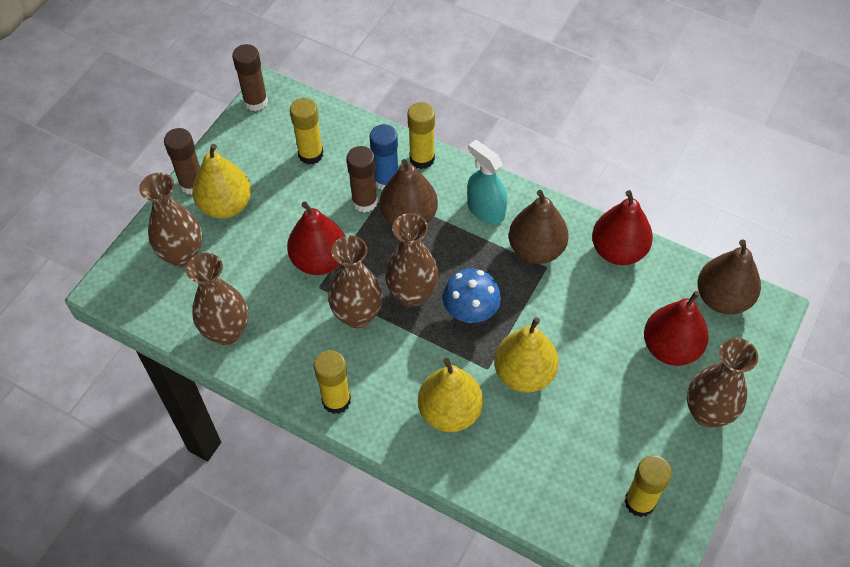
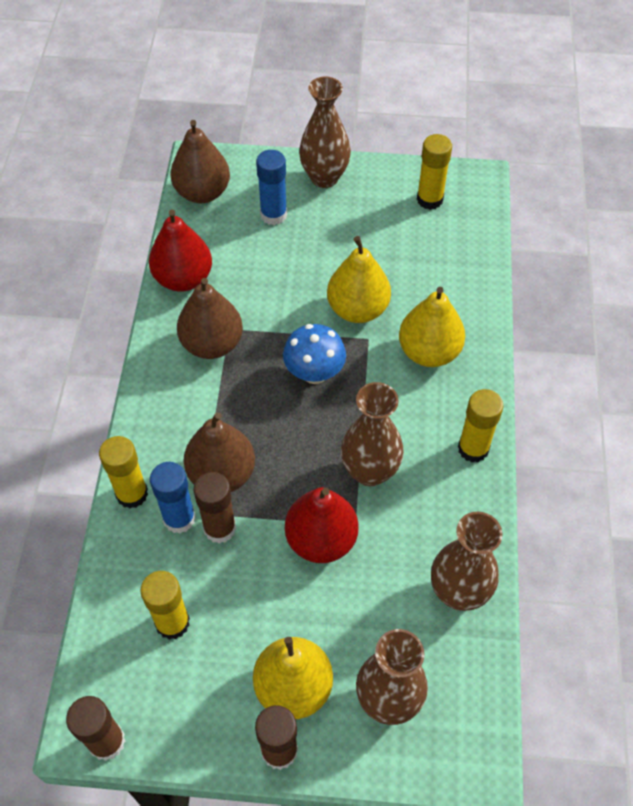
camera: 115 degrees left, 0 degrees up
(412, 294) = (319, 431): brown vase -> none
(485, 210) = (180, 404): turquoise spray bottle -> none
(670, 348) = (273, 215): red pear -> blue glue stick

